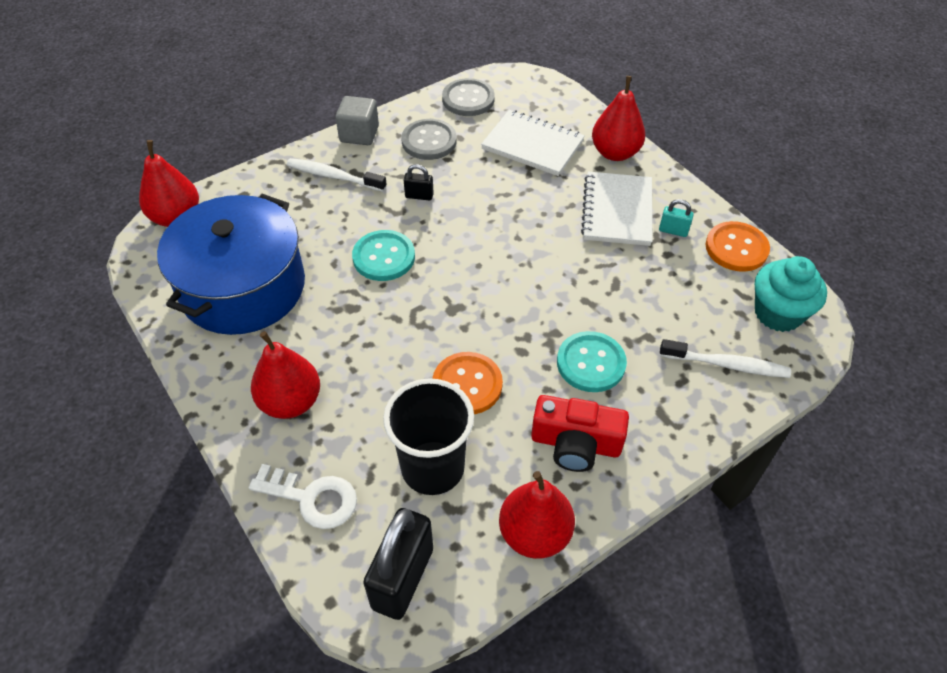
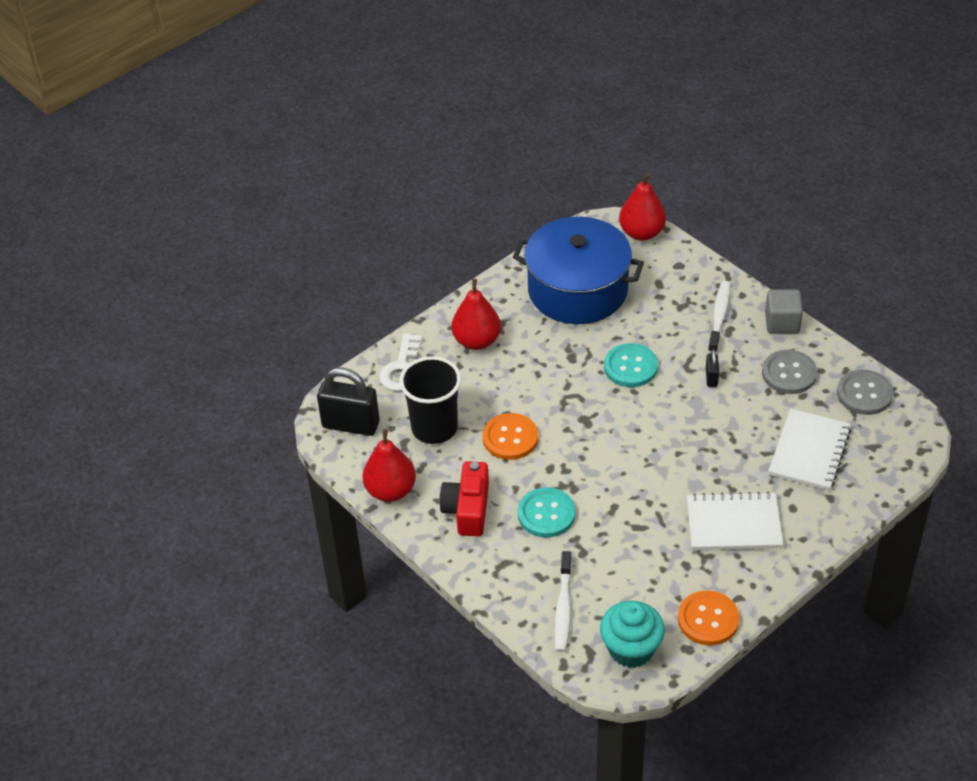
camera: 85 degrees right, 5 degrees down
(615, 153) = (819, 519): red pear -> none
(673, 231) = (718, 569): turquoise padlock -> none

